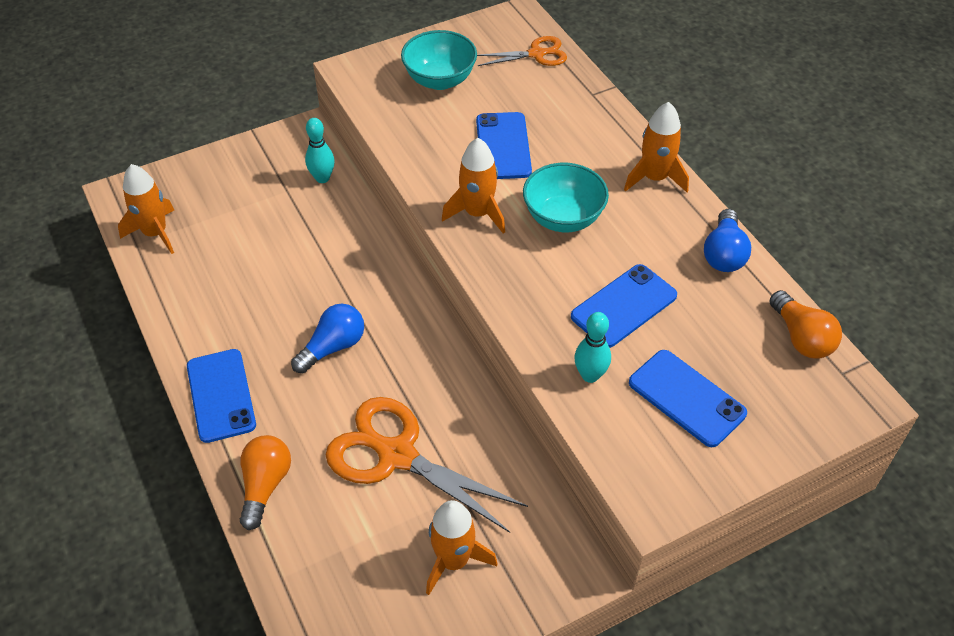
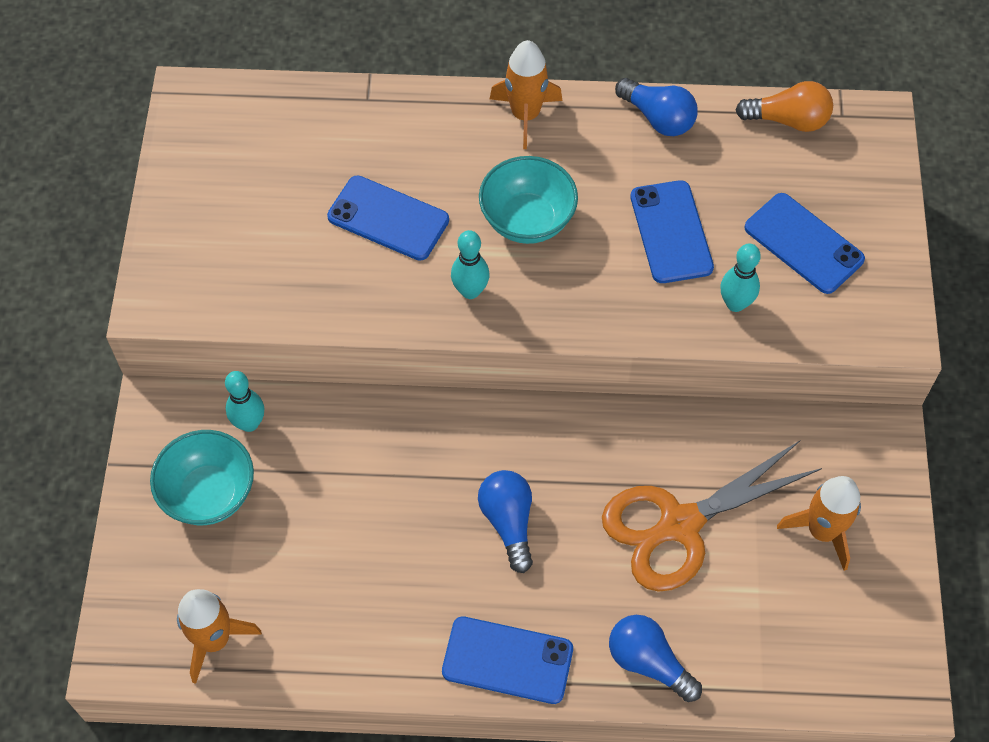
camera: 60 degrees left, 10 degrees up
(265, 485) = (648, 662): orange light bulb -> blue light bulb
(440, 80) = (239, 224): turquoise bowl -> turquoise bowl (209, 494)
(477, 213) = (470, 291): orange rocket -> turquoise bowling pin
(537, 54) = (266, 113): orange scissors -> none
(686, 398) = (803, 244): blue phone -> blue phone turned 60 degrees clockwise

